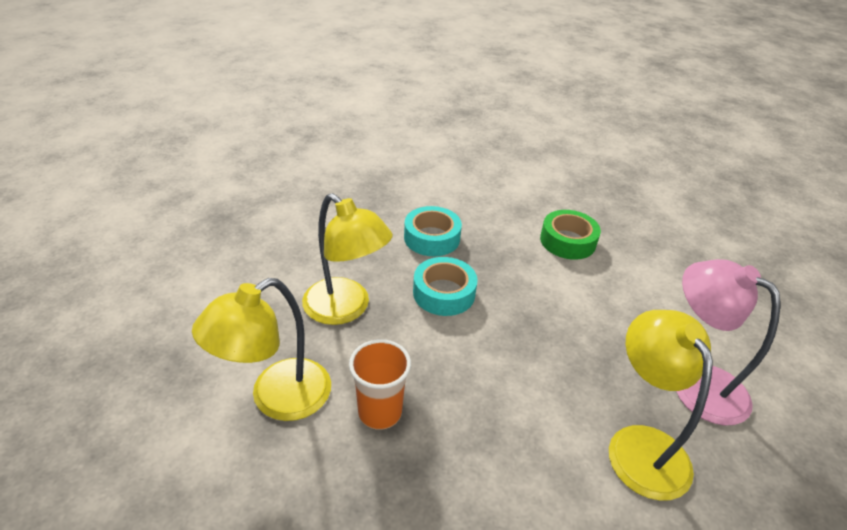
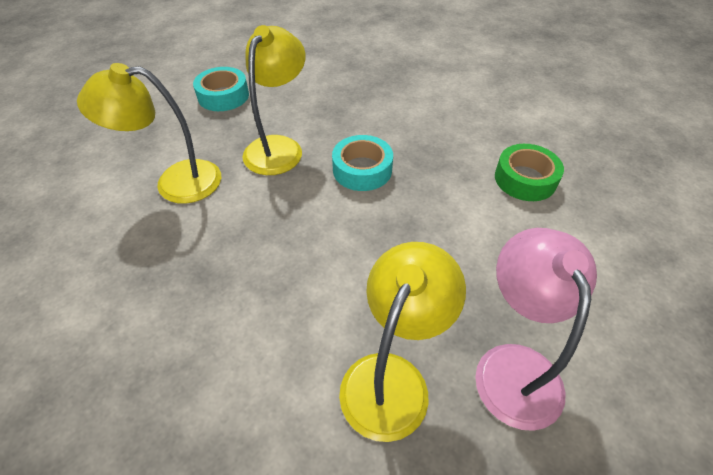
camera: 40 degrees right, 10 degrees up
(346, 309) = (279, 147): yellow lamp -> yellow lamp turned 150 degrees counterclockwise
(380, 412) = (224, 227): orange cup -> none
(432, 238) = (400, 125): turquoise tape -> turquoise tape (223, 96)

